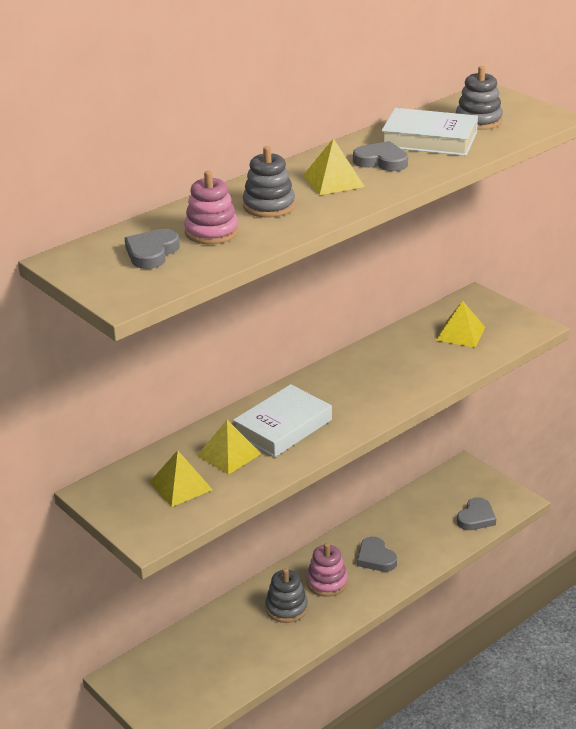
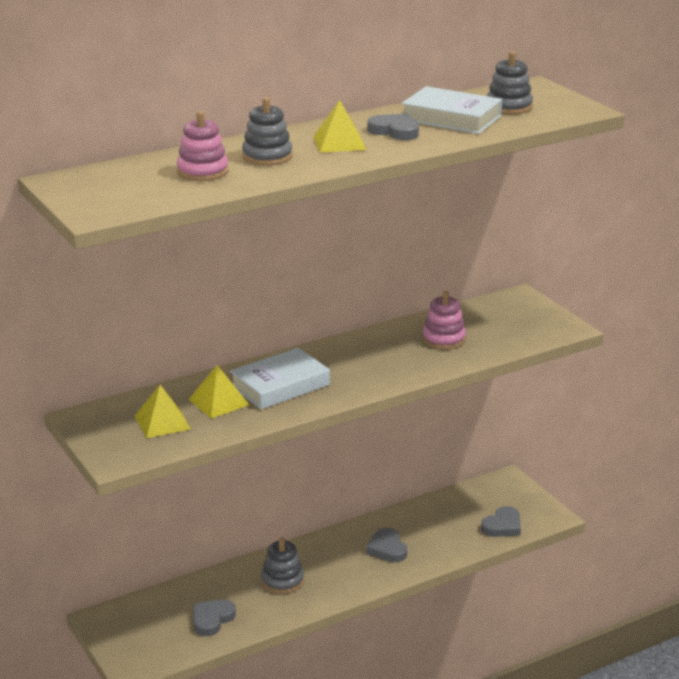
camera: 10 degrees right, 5 degrees down
(151, 253) = (139, 182): grey heart -> grey heart (212, 619)
(327, 582) = (330, 564): pink stacking toy -> pink stacking toy (443, 339)
(460, 333) = (490, 326): yellow pyramid -> none

